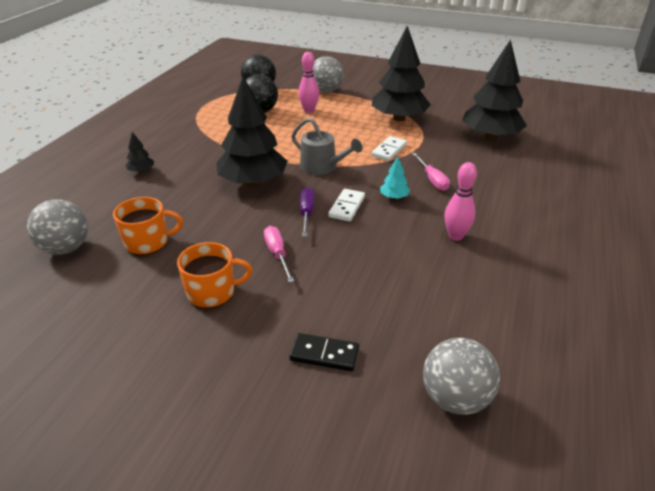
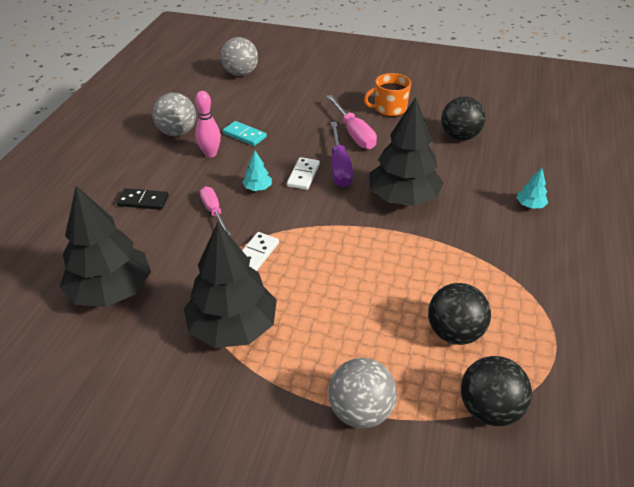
camera: 175 degrees right, 5 degrees up
(66, 248) = (518, 129): grey ball -> grey ball (177, 132)
(141, 171) = (530, 205): black tree -> turquoise tree
(148, 242) = (459, 136): orange mug -> black ball
(277, 254) = (354, 133): pink screwdriver -> pink screwdriver, size x1.50
(306, 213) = (339, 167): purple screwdriver -> purple screwdriver, size x1.50
(309, 110) = (377, 340): pink bowling pin -> none
(322, 167) = (335, 222): grey watering can -> none
(324, 354) = (309, 85): black domino -> black domino (143, 201)
(420, 259) = (244, 135): none -> turquoise domino

